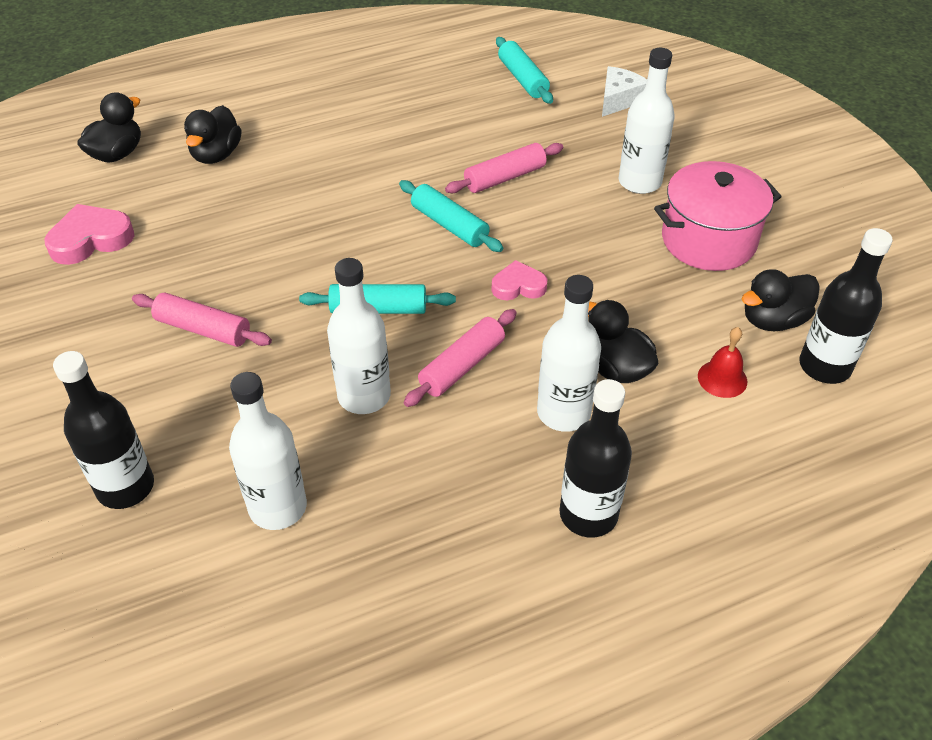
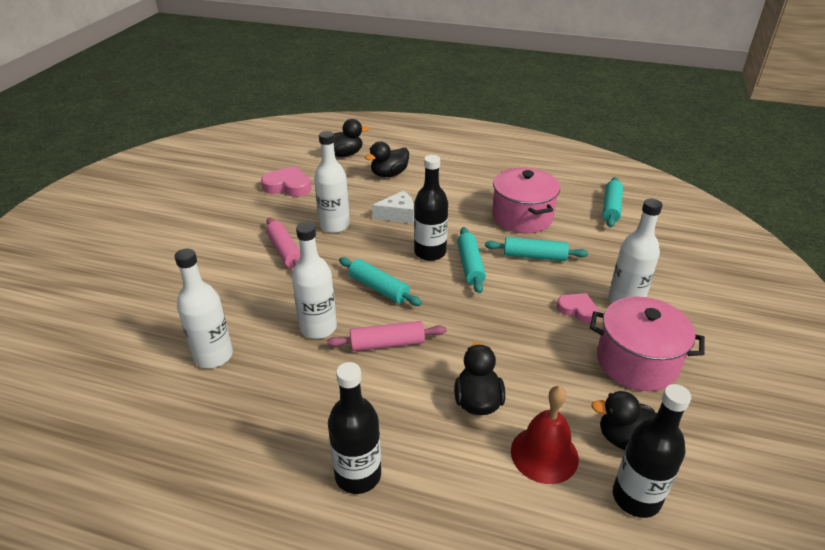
camera: 40 degrees right, 10 degrees down
(125, 487) = (167, 303): black bottle -> black bottle (430, 252)
(442, 136) = (522, 217): none -> pink pot
(505, 178) = (534, 256): pink rolling pin -> turquoise rolling pin
(518, 286) = (472, 319): pink heart -> pink heart (577, 310)
(563, 413) = (414, 406): white bottle -> white bottle (334, 225)
(619, 99) = (667, 247): white cheese -> white cheese (398, 215)
(722, 378) = (544, 454): red bell -> red bell, size x1.59

